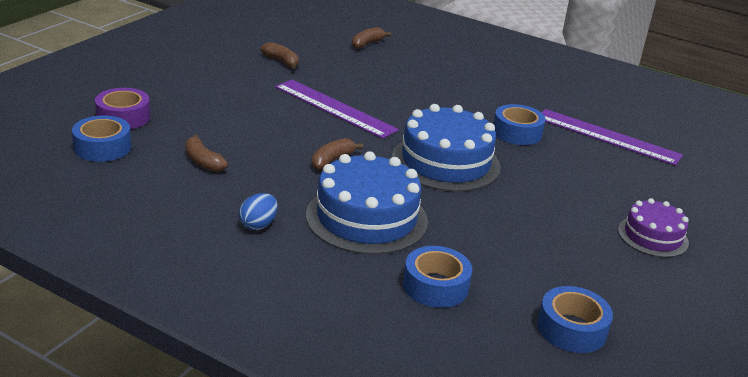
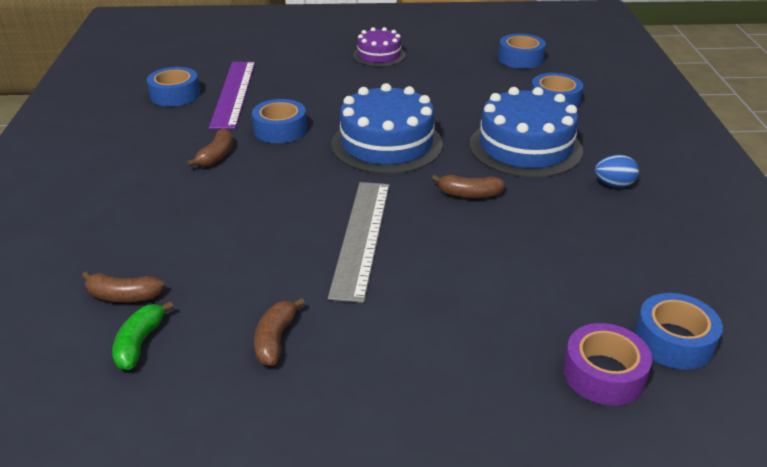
camera: 120 degrees left, 5 degrees up
(203, 161) = (585, 259): brown banana -> brown banana (216, 156)
(325, 39) = (139, 343): none -> green banana
(335, 108) = (361, 237): purple ruler -> grey ruler
(623, 116) = (175, 95): none -> blue tape

